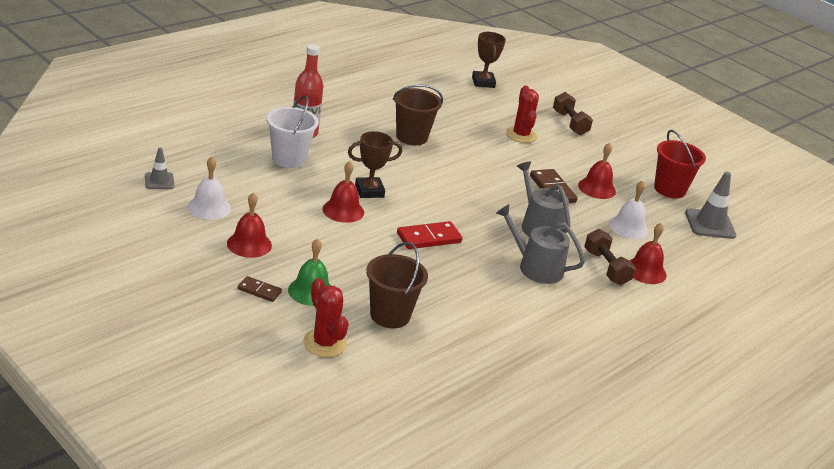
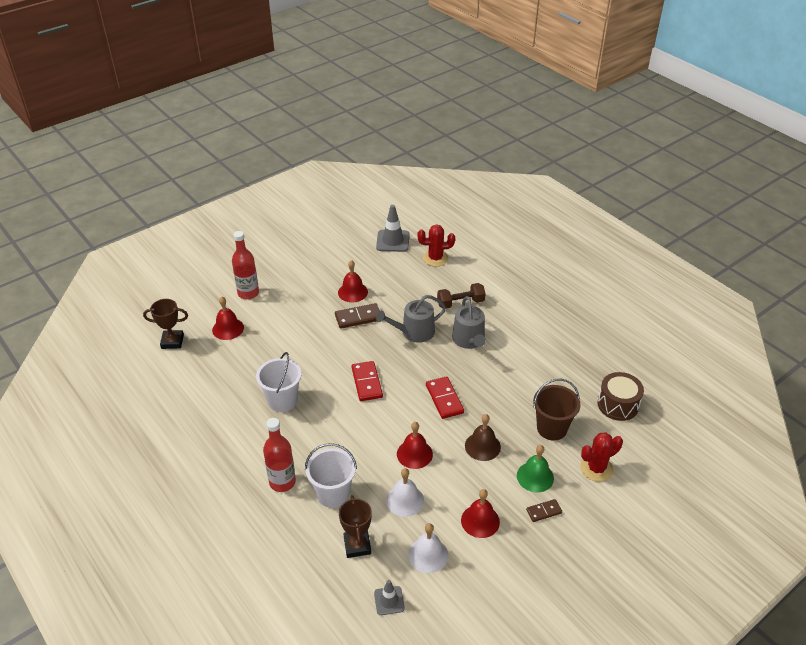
camera: 80 degrees left, 10 degrees up
(259, 291) = (544, 511): brown domino -> brown domino turned 45 degrees clockwise
(357, 258) = (482, 446): none -> brown bell
(369, 191) = (380, 435): brown trophy -> brown trophy (357, 545)
(411, 137) = (282, 400): brown bucket -> white bucket
(440, 382) = (618, 405): none -> brown drum
(446, 188) = (367, 382): none -> red domino
(521, 135) = (272, 326): red cactus -> red cactus (435, 258)
(535, 267) = (469, 340): grey watering can -> grey watering can turned 45 degrees counterclockwise
(570, 123) = (248, 293): brown dumbbell -> red bottle
(628, 227) = (405, 283): white bell -> white bell (405, 500)
(645, 271) = (460, 283): red bell -> red bell (228, 328)
(669, 189) = (348, 253): red bucket -> none

